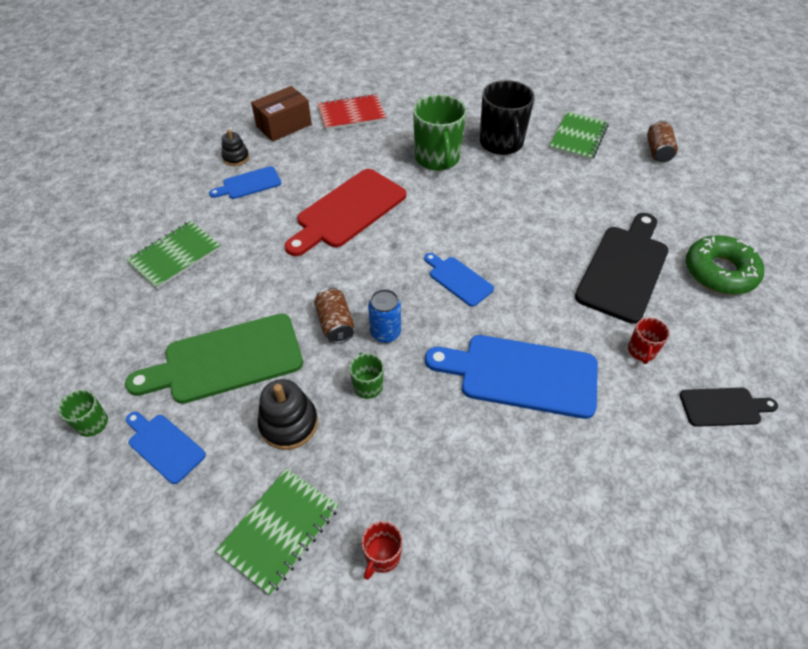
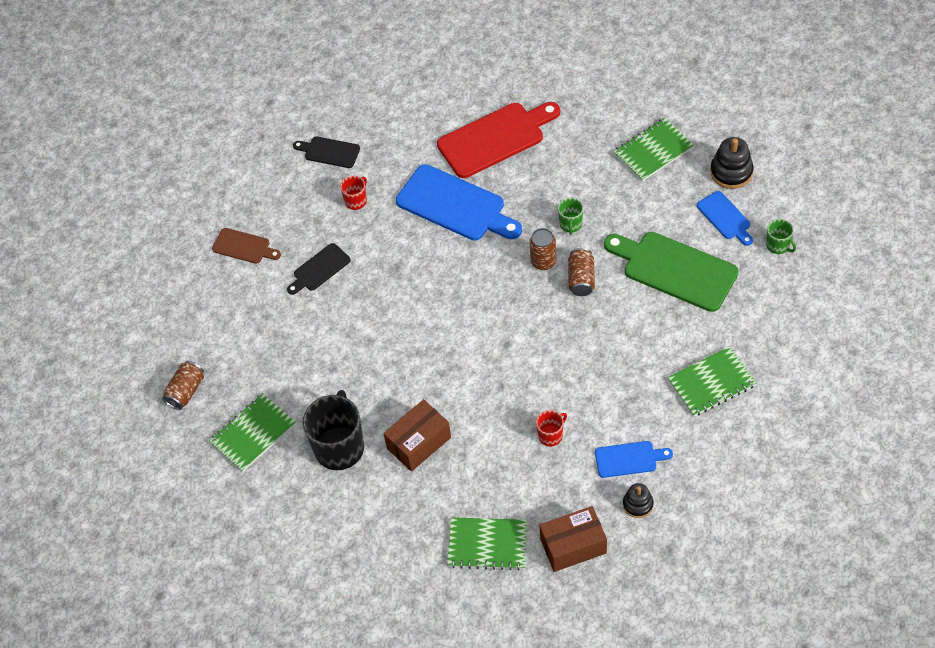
camera: 155 degrees left, 5 degrees up
(226, 360) = (674, 269): green cutting board -> green cutting board turned 150 degrees counterclockwise
(289, 423) = (635, 212): black stacking toy -> black stacking toy (731, 172)
(348, 211) = (536, 395): red cutting board -> red cutting board (495, 138)
(351, 114) = (487, 544): red notebook -> green notebook
(382, 556) = (594, 125): red mug -> red mug (551, 435)
(385, 333) = (543, 262): blue can -> brown can
(437, 158) = (419, 443): green mug -> brown box
(458, 279) = (464, 294): blue cutting board -> none
(624, 269) = (319, 269): black cutting board -> black cutting board, size x0.53
(719, 272) = (244, 247): green donut -> brown cutting board

